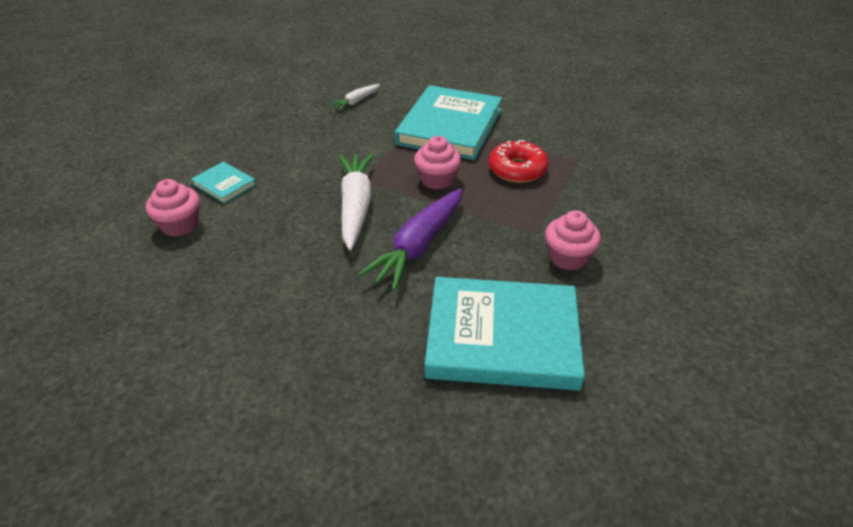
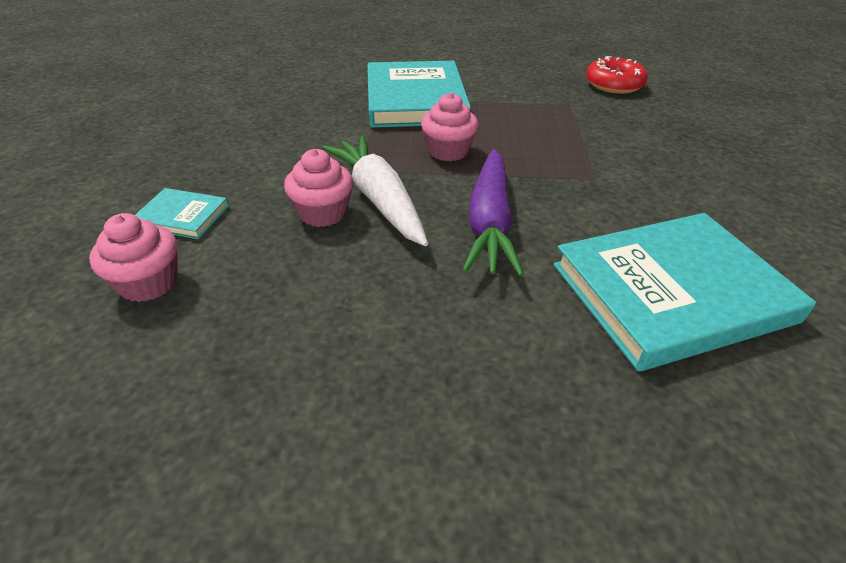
camera: 25 degrees left, 0 degrees up
(356, 102) = (289, 96): white carrot -> none
(517, 169) = (520, 124): red donut -> red donut (614, 84)
(568, 257) = (650, 192): pink cupcake -> pink cupcake (323, 213)

